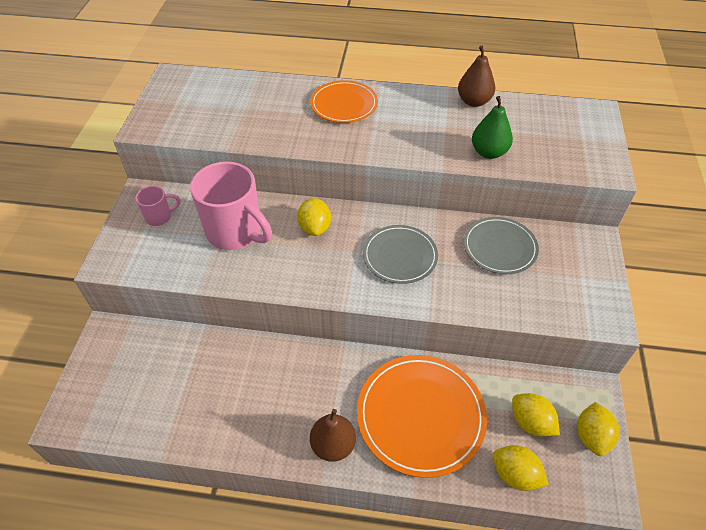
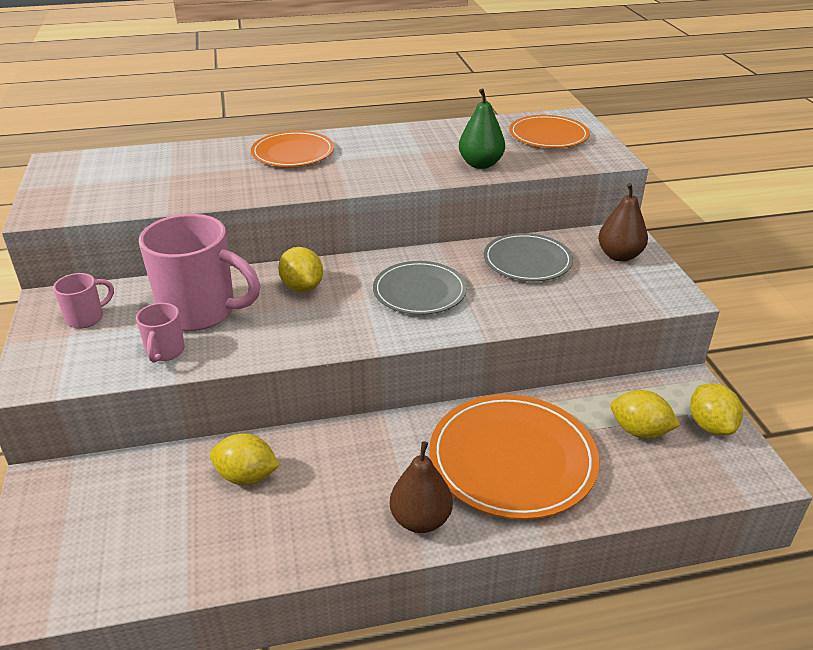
camera: 20 degrees left, 15 degrees down
(199, 263) = (165, 352): none -> pink mug
(473, 101) = (439, 129): brown pear -> brown pear (619, 256)
(515, 474) = (651, 485): yellow lemon -> yellow lemon (246, 476)
(564, 130) = (548, 135): none -> orange plate

